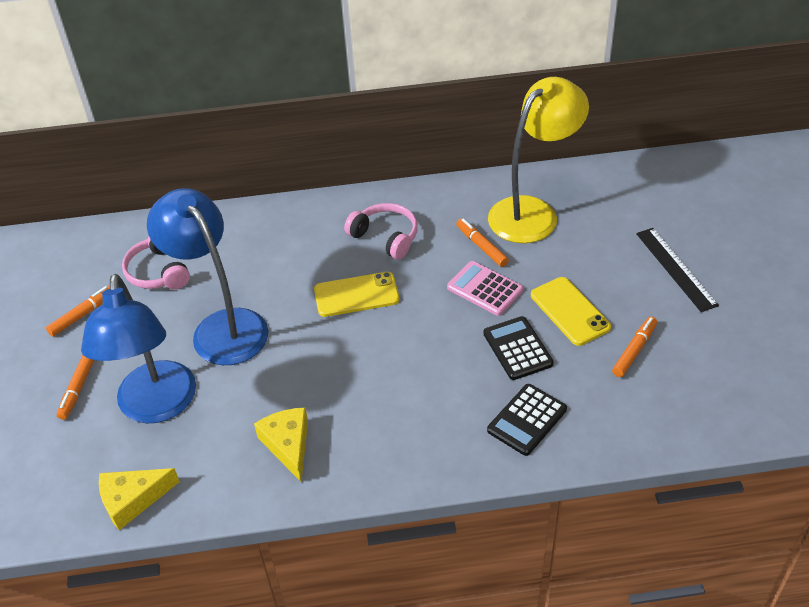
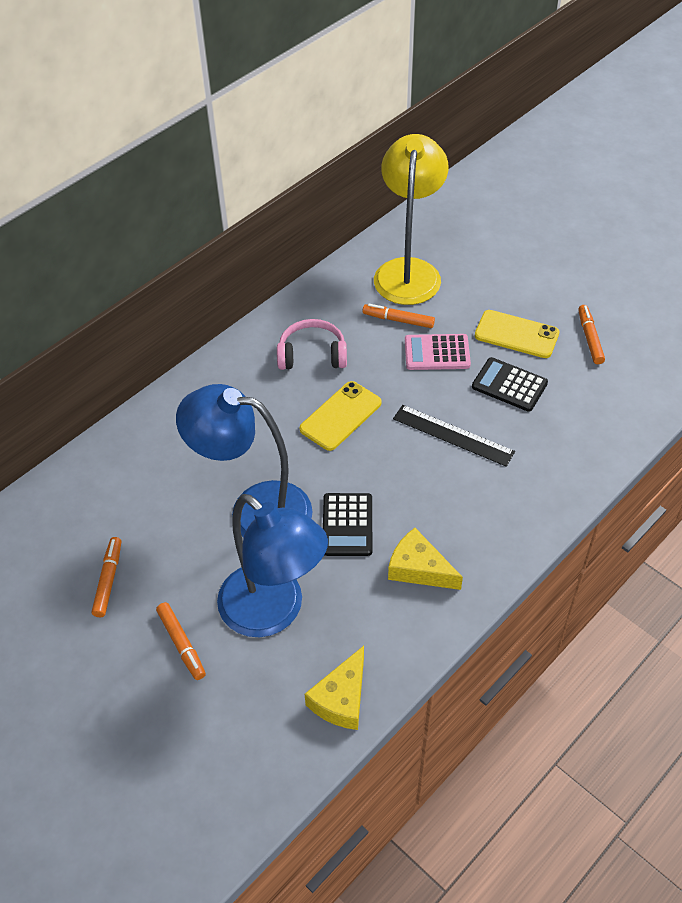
camera: 40 degrees left, 5 degrees up
(159, 271) = (138, 498): pink headphones -> none
(527, 420) = (571, 434): black calculator -> black calculator (347, 525)
(675, 268) = (555, 260): black ruler -> black ruler (453, 435)

